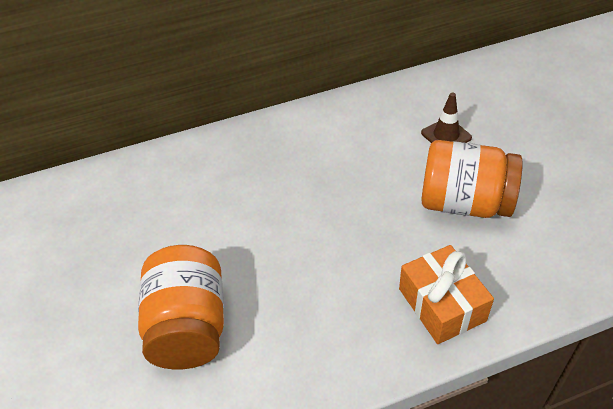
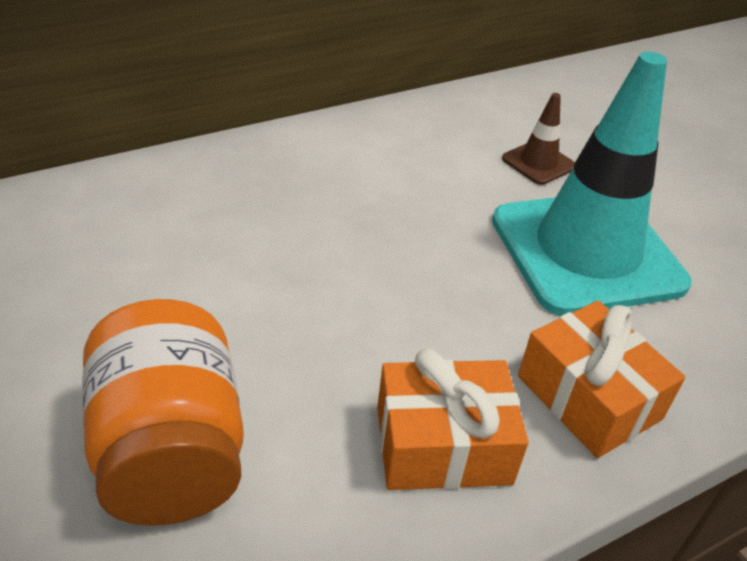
camera: 15 degrees left, 5 degrees down
(344, 331) = (443, 445): none -> orange gift
(464, 203) = (586, 252): orange jar -> turquoise traffic cone

